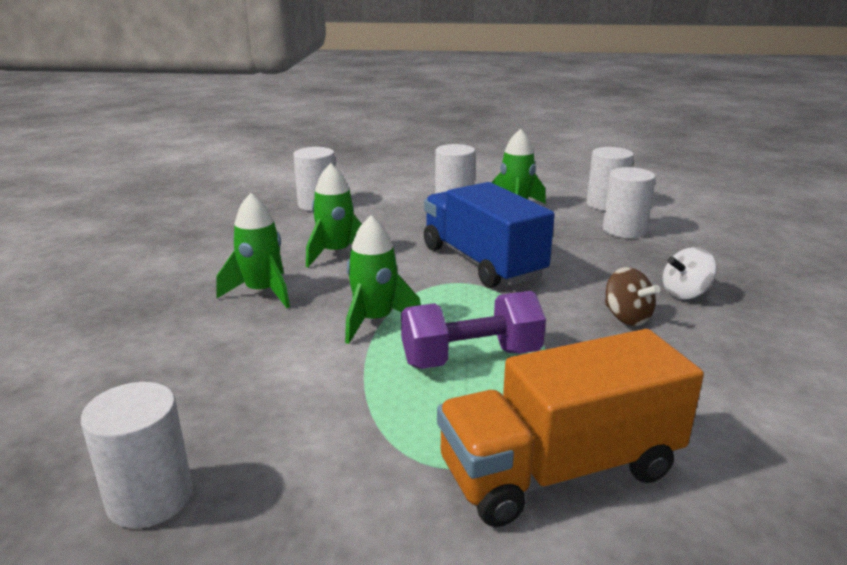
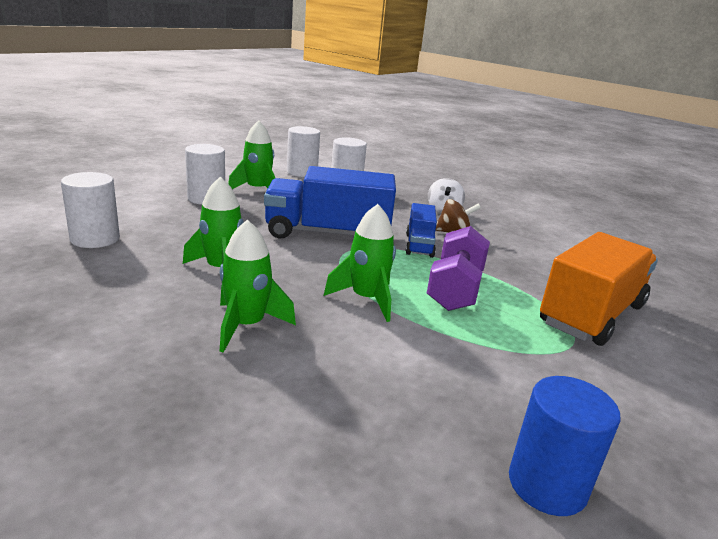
camera: 60 degrees left, 0 degrees up
(150, 498) = (547, 484): white cylinder -> blue cylinder
(546, 309) = (419, 245): none -> blue truck
(559, 470) = (591, 314): orange truck -> orange truck turned 150 degrees counterclockwise

